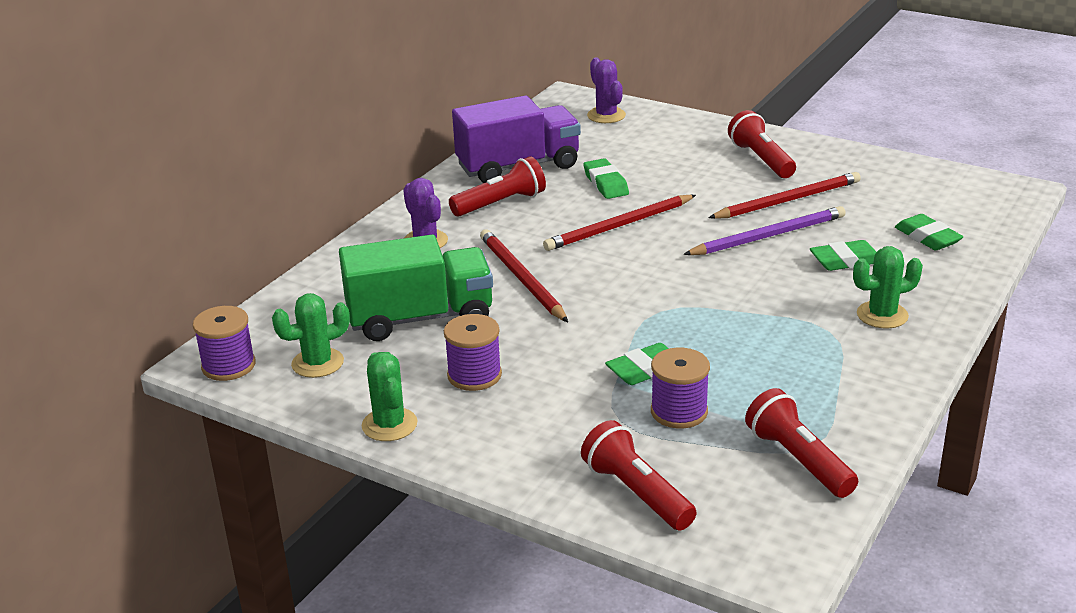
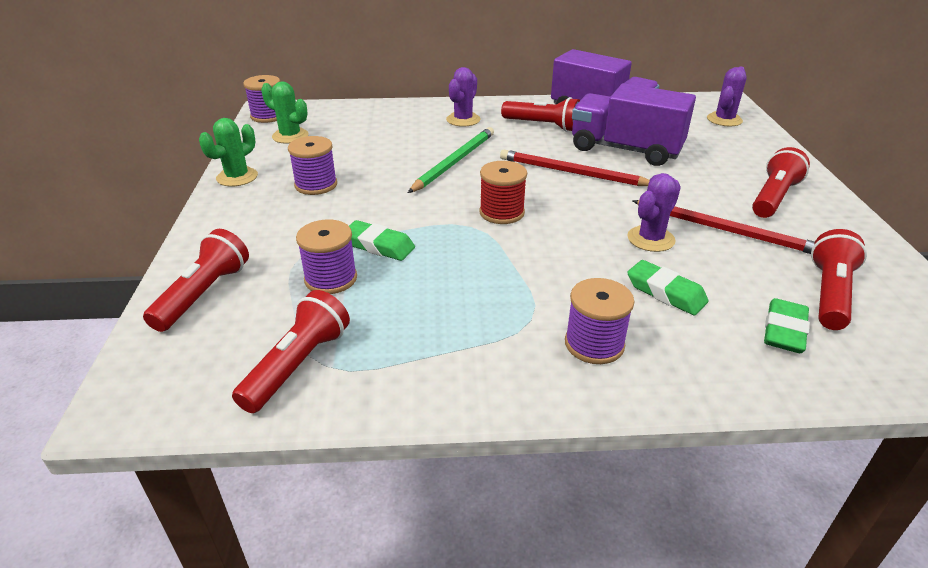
camera: 55 degrees right, 5 degrees up
(420, 318) = (369, 147): green truck -> none
(521, 278) = (454, 162): red pencil -> green pencil
(606, 184) = (625, 149): green eraser -> purple truck
(653, 287) = (501, 212): none -> red spool
(768, 236) = (651, 239): purple pencil -> purple cactus
(882, 315) = (594, 344): green cactus -> purple spool
(902, 202) = (830, 294): none -> red flashlight

